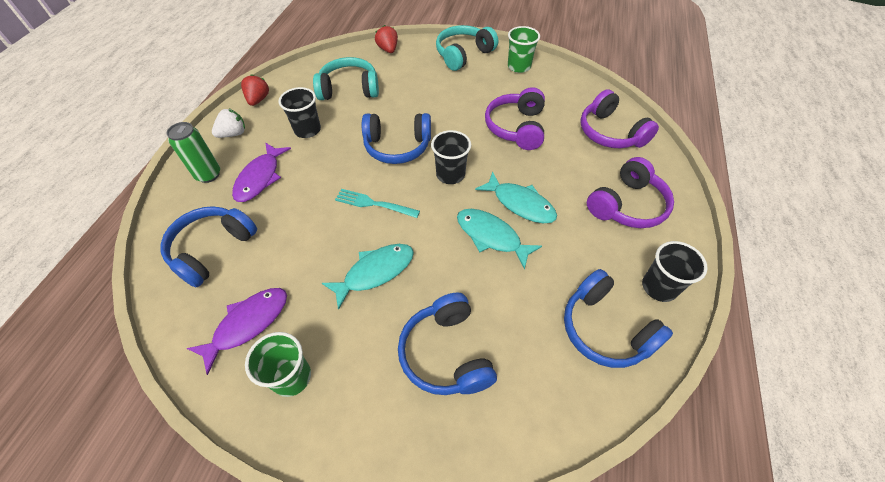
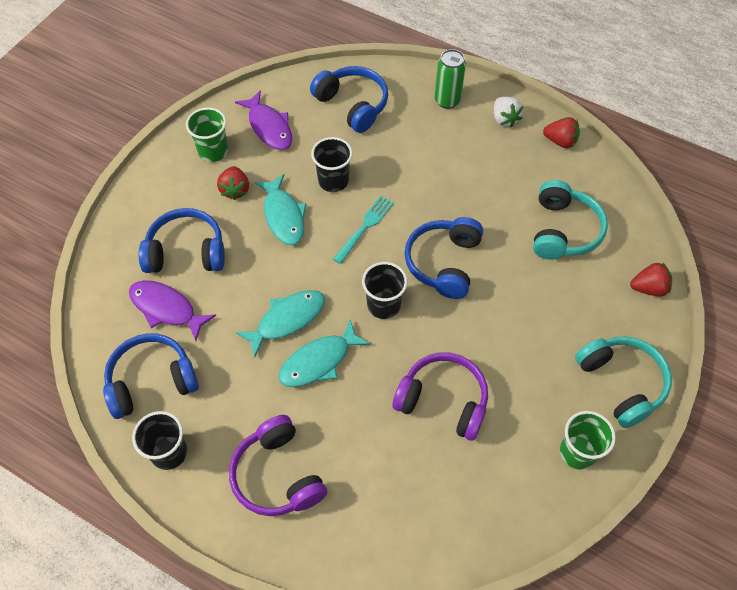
camera: 105 degrees right, 5 degrees up
(260, 178) = (431, 139): purple fish -> purple fish (166, 308)
(307, 130) = (494, 182): black cup -> black cup (333, 181)
(349, 331) = (235, 190): none -> red strawberry
(610, 133) = (401, 518): purple headphones -> none

